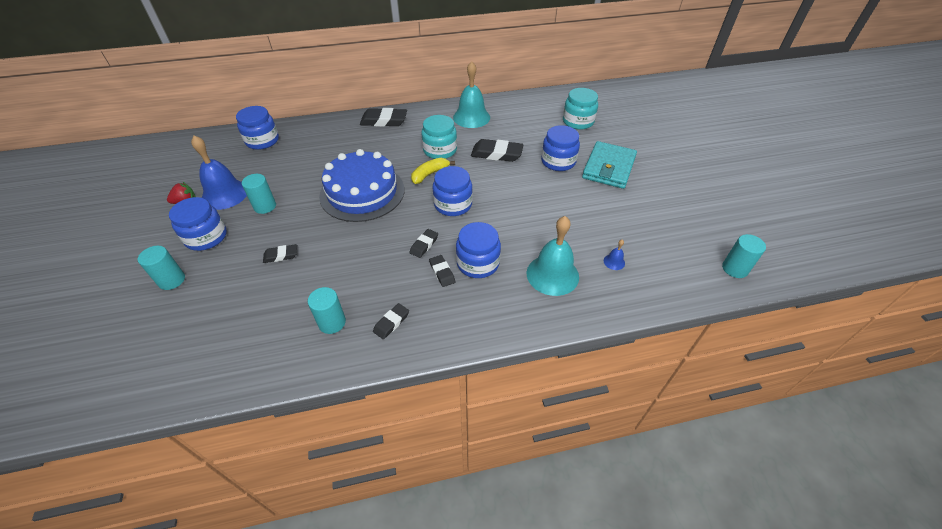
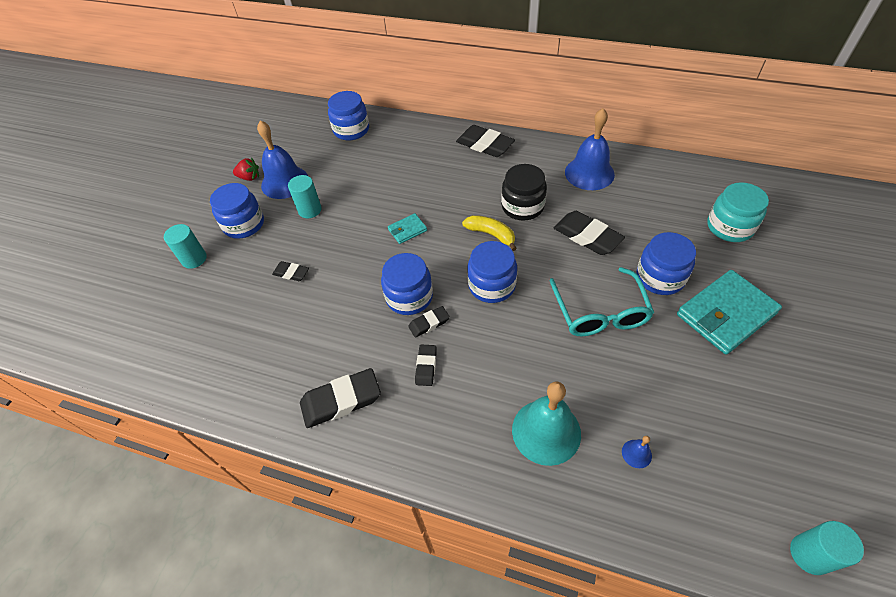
camera: 35 degrees right, 5 degrees up
(332, 322) = (290, 371): turquoise cylinder -> none
(362, 192) = (407, 230): blue cake -> turquoise wallet
(391, 323) = (341, 400): black eraser -> black eraser, size x1.82
(430, 174) = (491, 234): yellow banana -> yellow banana turned 45 degrees clockwise
(440, 150) = (522, 206): turquoise jar -> black jar
(471, 117) = (589, 173): turquoise bell -> blue bell
(478, 263) = (471, 374): blue jar -> blue jar (409, 297)
(536, 194) = (600, 312): none -> turquoise glasses

